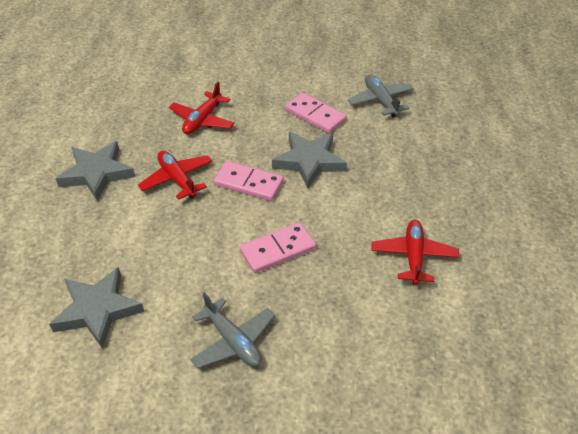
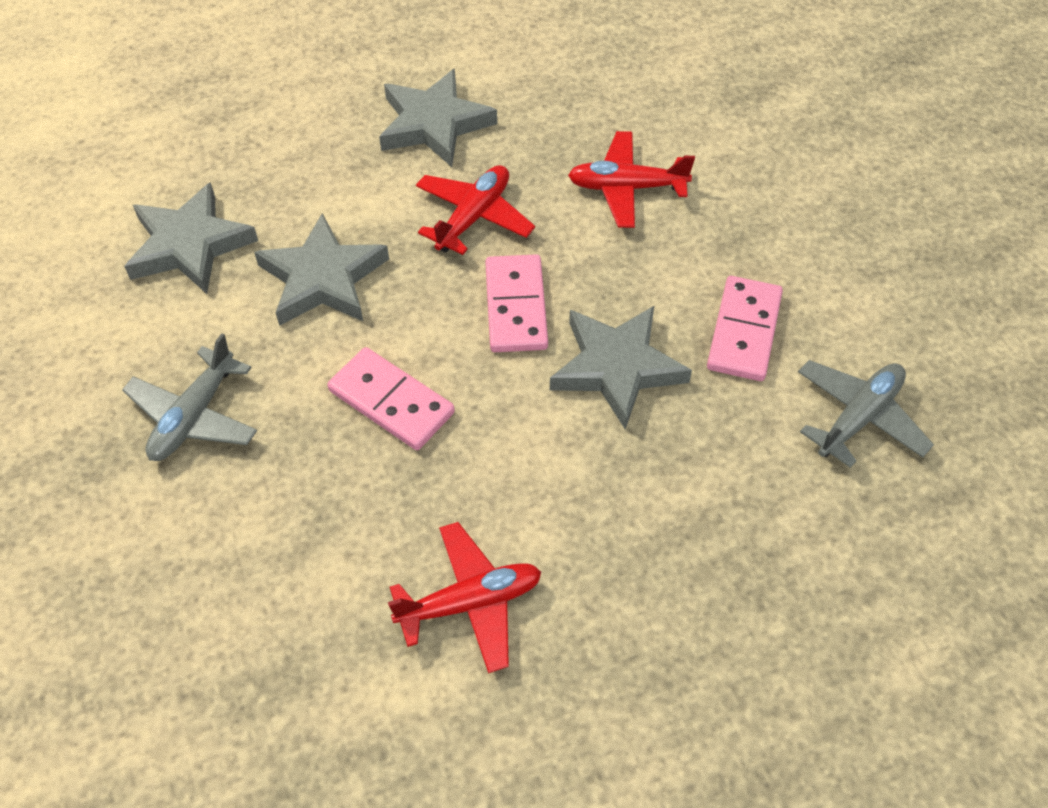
camera: 65 degrees right, 10 degrees up
(173, 254) = (323, 278): none -> grey star

